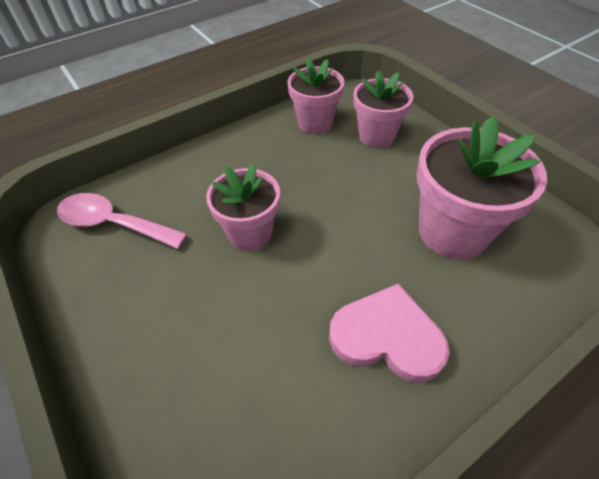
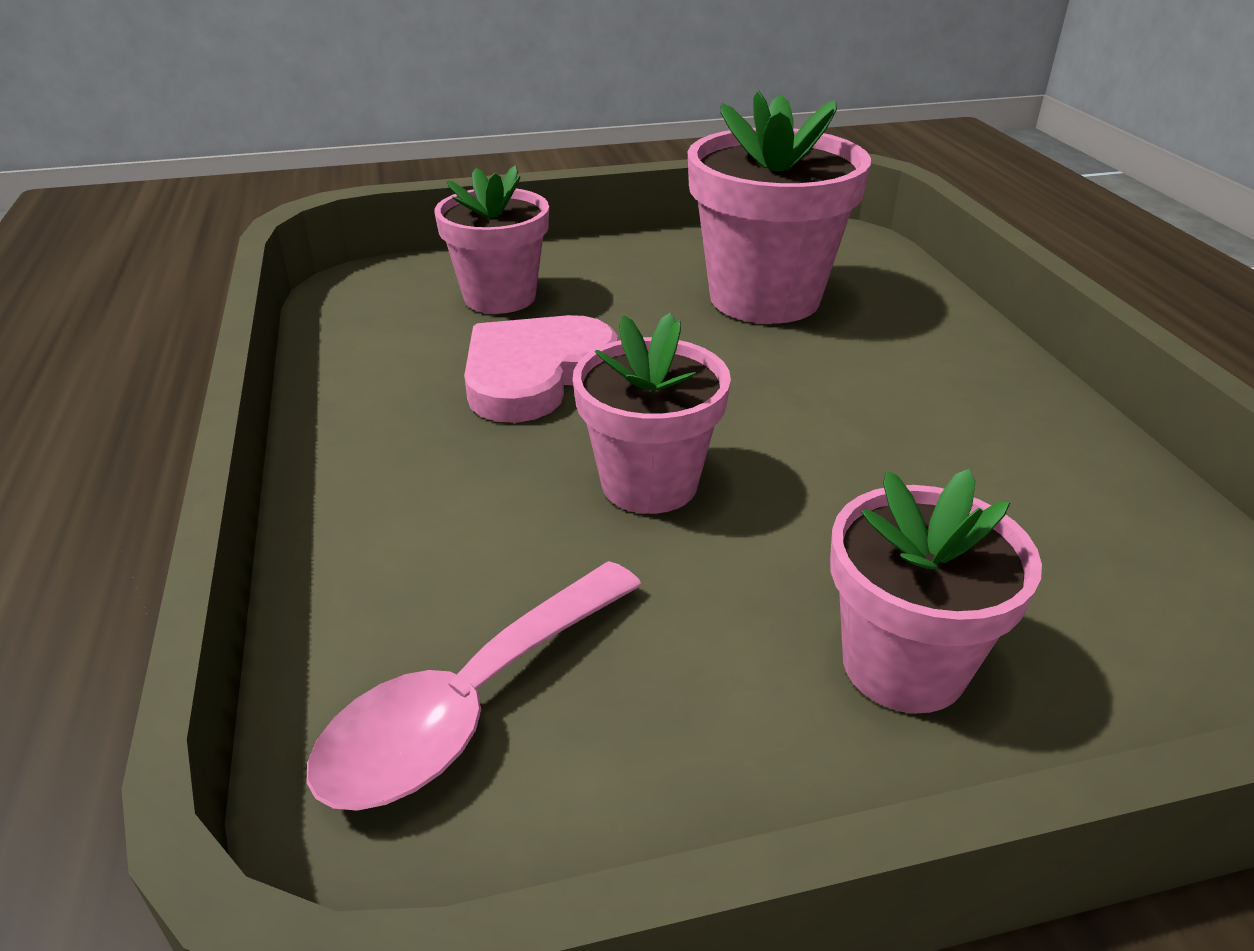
camera: 70 degrees left, 15 degrees down
(315, 122) = (394, 344): pink flower pot -> pink flower pot (903, 665)
(387, 337) = (935, 397): pink heart -> pink heart (535, 374)

